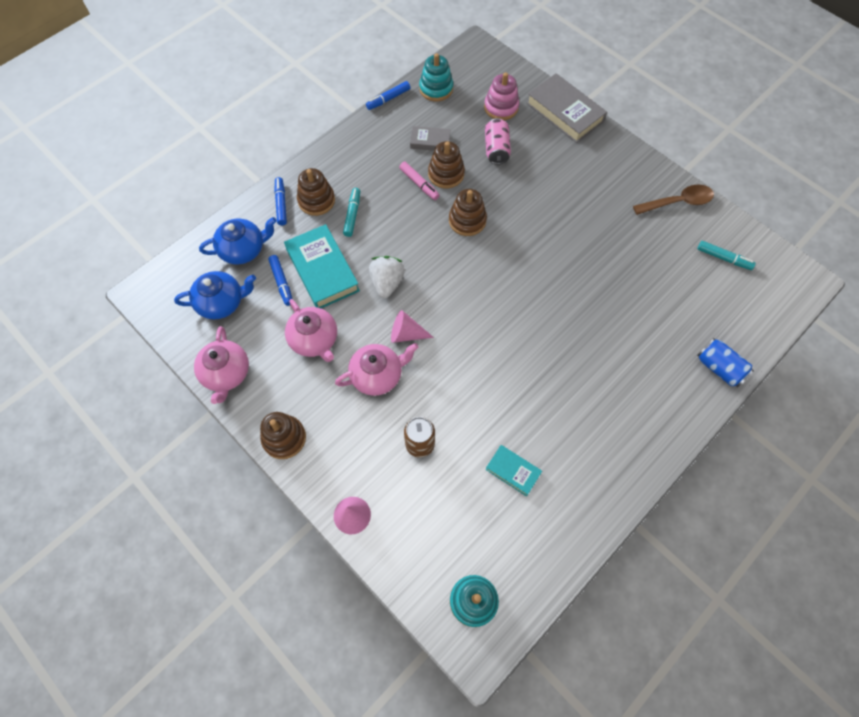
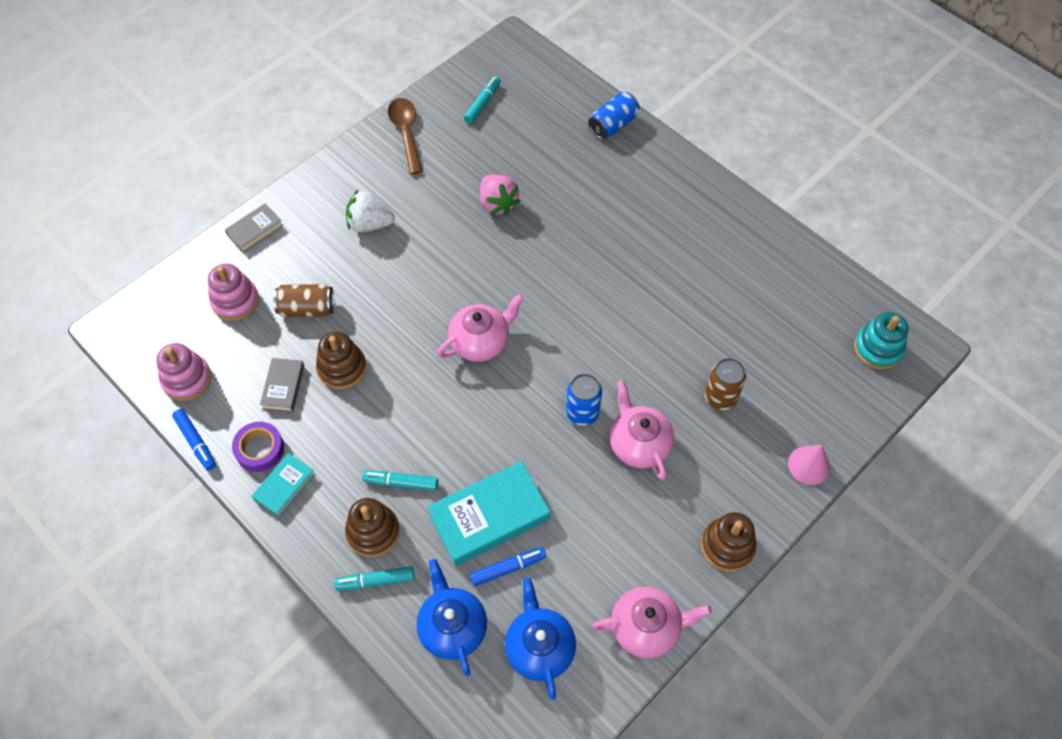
camera: 90 degrees left, 5 degrees down
(281, 204) = (375, 581): blue marker -> turquoise marker
(314, 340) = (594, 519): pink teapot -> pink teapot (481, 341)
(382, 133) = (259, 449): none -> purple tape
(387, 283) = (510, 436): white strawberry -> white strawberry (370, 224)
(406, 334) = (582, 413): pink cone -> blue can
(419, 184) = (355, 400): pink marker -> none
(436, 89) = (187, 379): turquoise stacking toy -> pink stacking toy
(467, 220) = (419, 345): brown stacking toy -> none
(496, 149) = (307, 309): pink can -> brown can
(513, 471) = (741, 309): turquoise book -> turquoise book (284, 486)
(564, 112) = (255, 230): grey book -> grey book, size x0.54
(610, 271) = (497, 204): none -> pink strawberry

